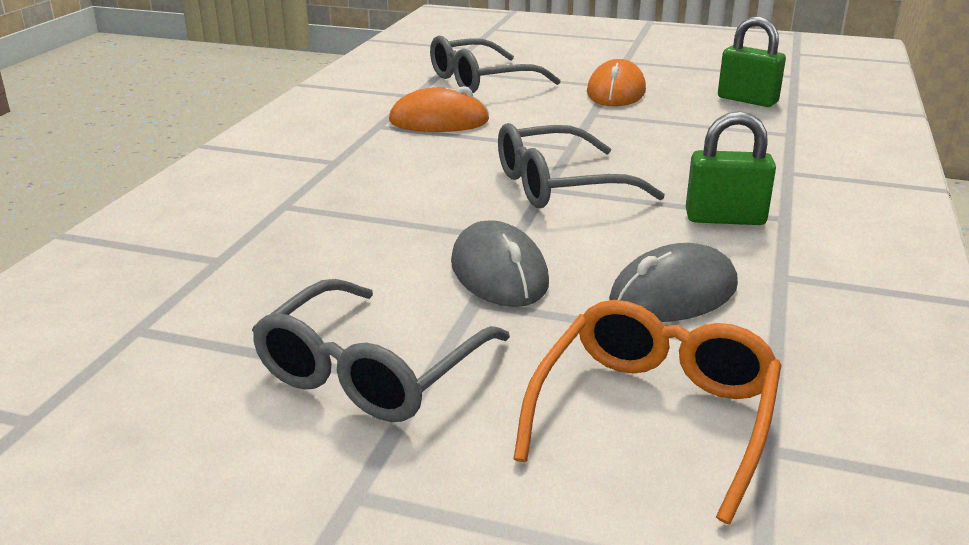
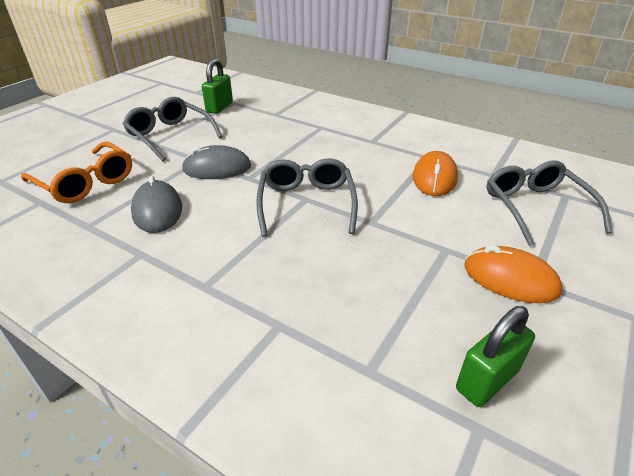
camera: 105 degrees right, 10 degrees up
(725, 218) = (221, 256): green padlock -> green padlock (219, 107)

